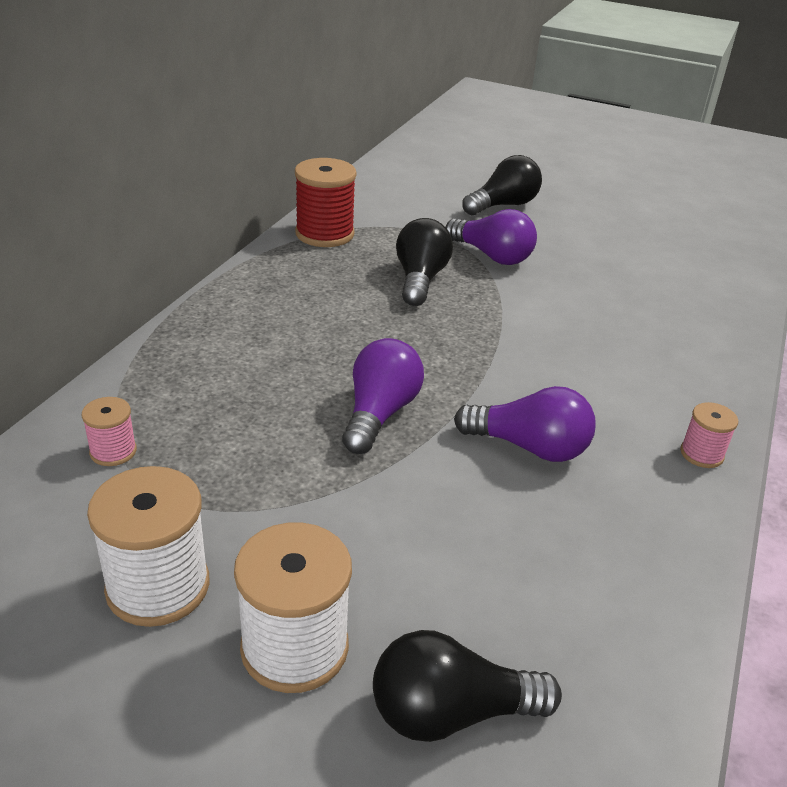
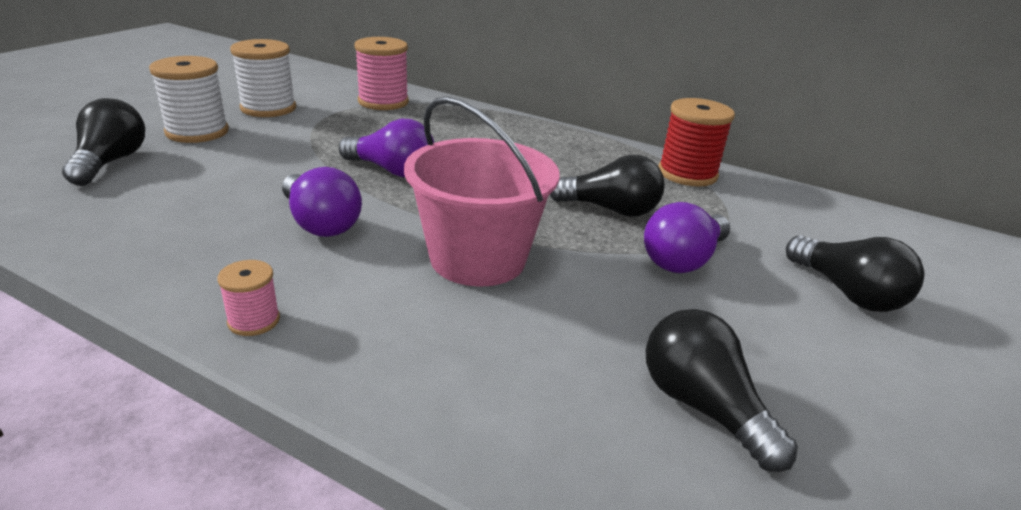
camera: 95 degrees right, 5 degrees down
(113, 451) = (383, 102): pink spool -> pink spool, size x1.90
(529, 447) = (320, 223): purple light bulb -> purple light bulb turned 60 degrees counterclockwise
(543, 347) = (478, 259): none -> pink bucket
(654, 270) = (702, 407): none -> black light bulb

